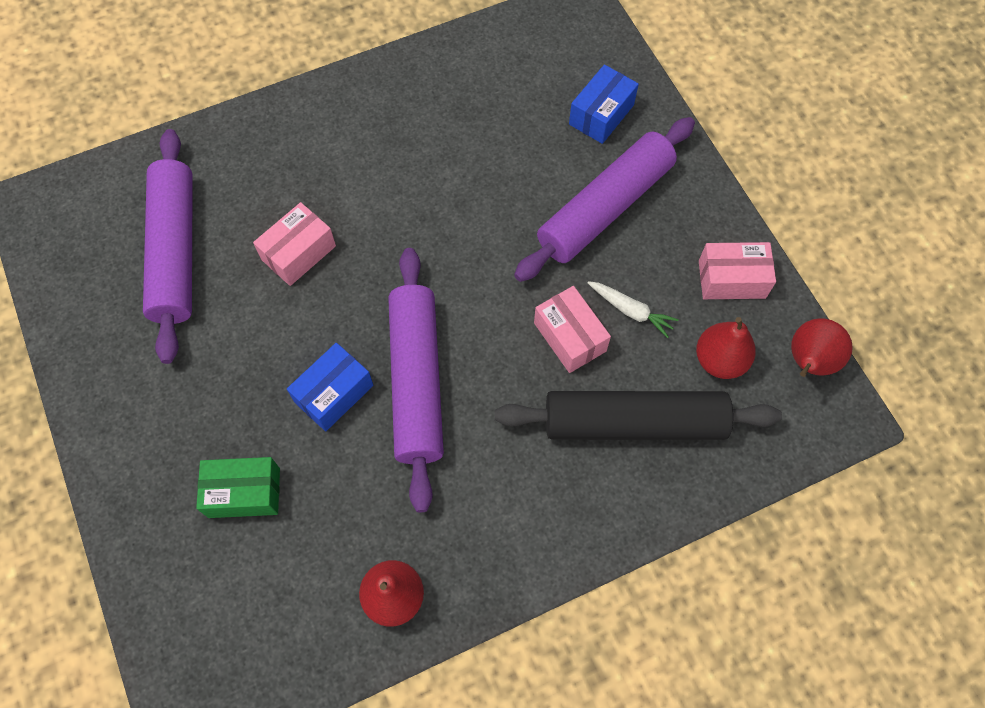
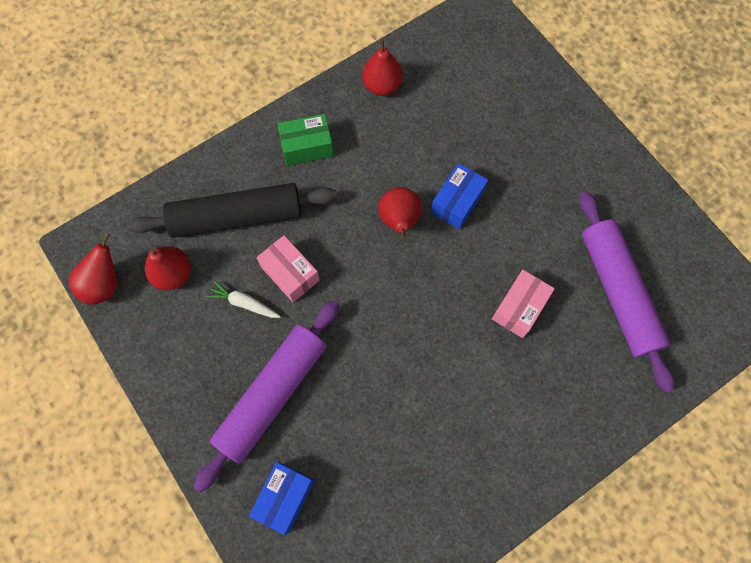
camera: 170 degrees right, 5 degrees up
(244, 493) = (497, 129): green box -> green box (307, 146)
(417, 381) = (399, 221): purple rolling pin -> red pear
(731, 279) = (163, 344): pink box -> none

